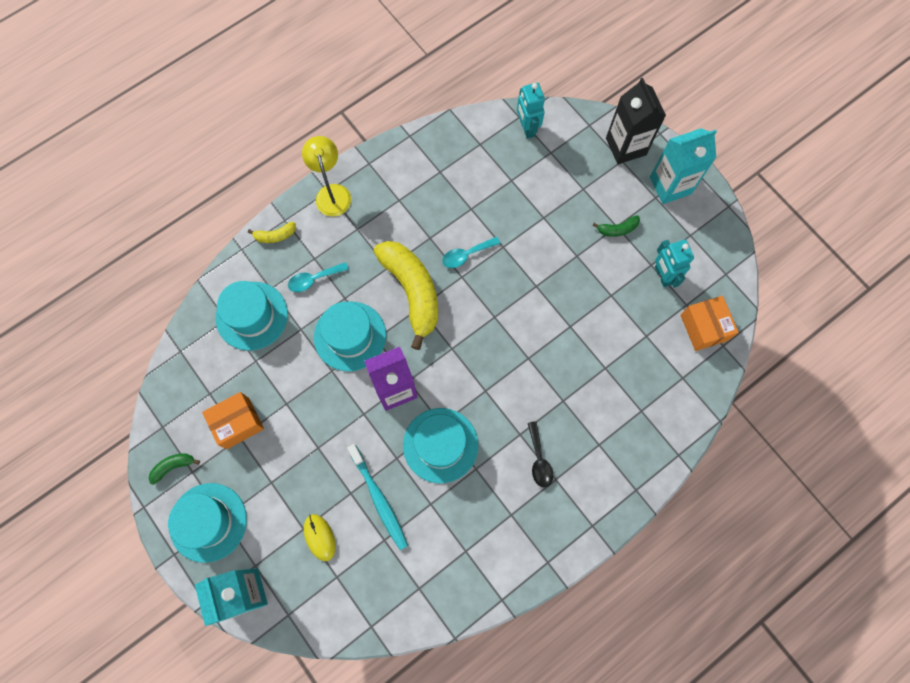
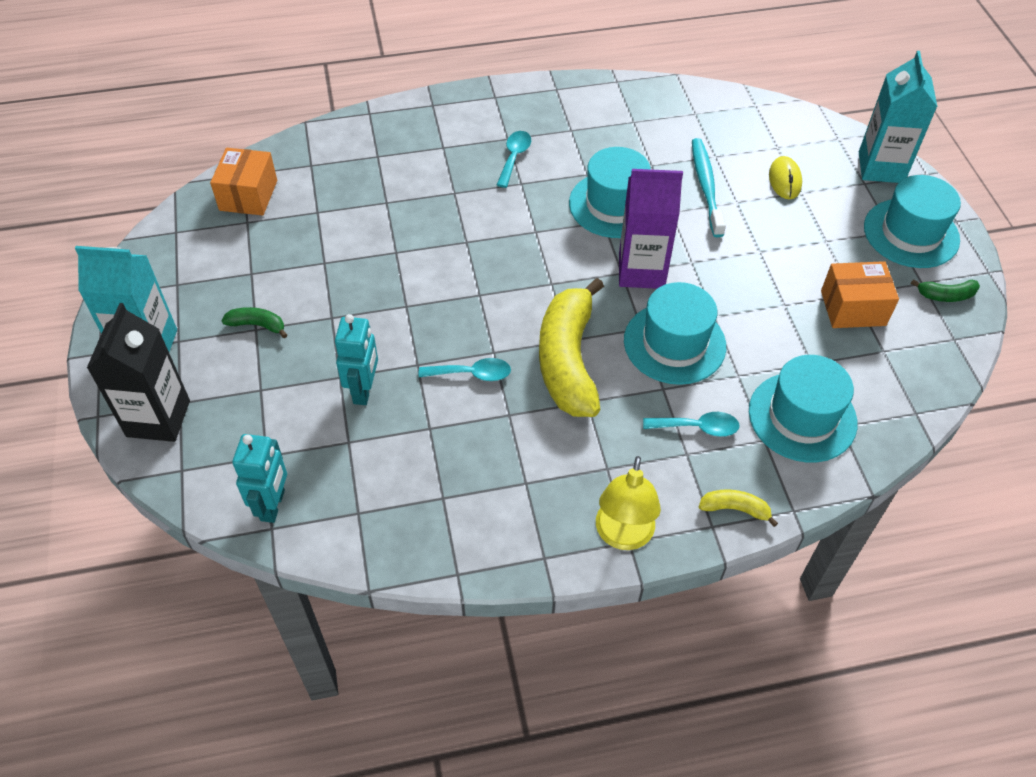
camera: 155 degrees left, 20 degrees down
(539, 460) = (514, 157): black spoon -> turquoise spoon
(662, 276) = (248, 257): turquoise robot -> turquoise robot (364, 390)

